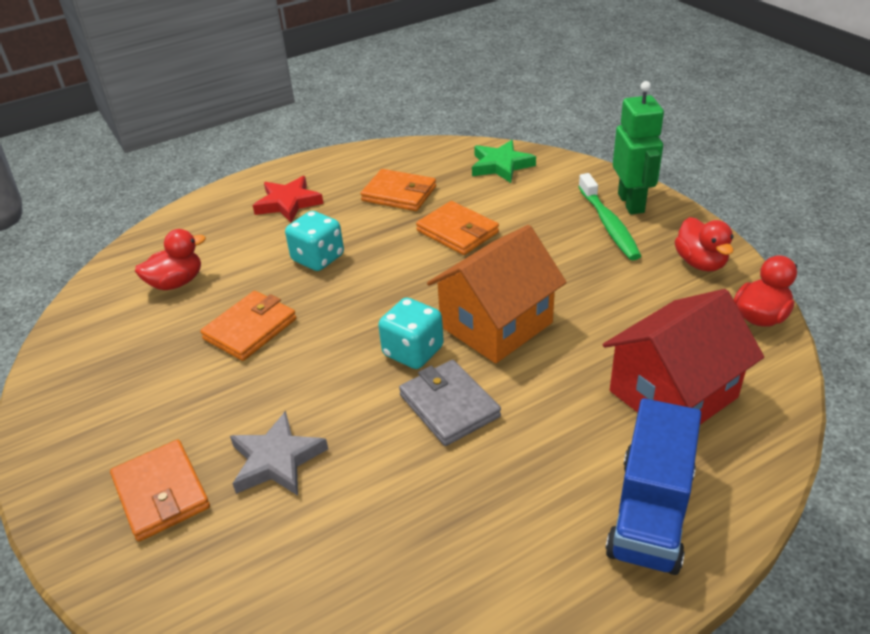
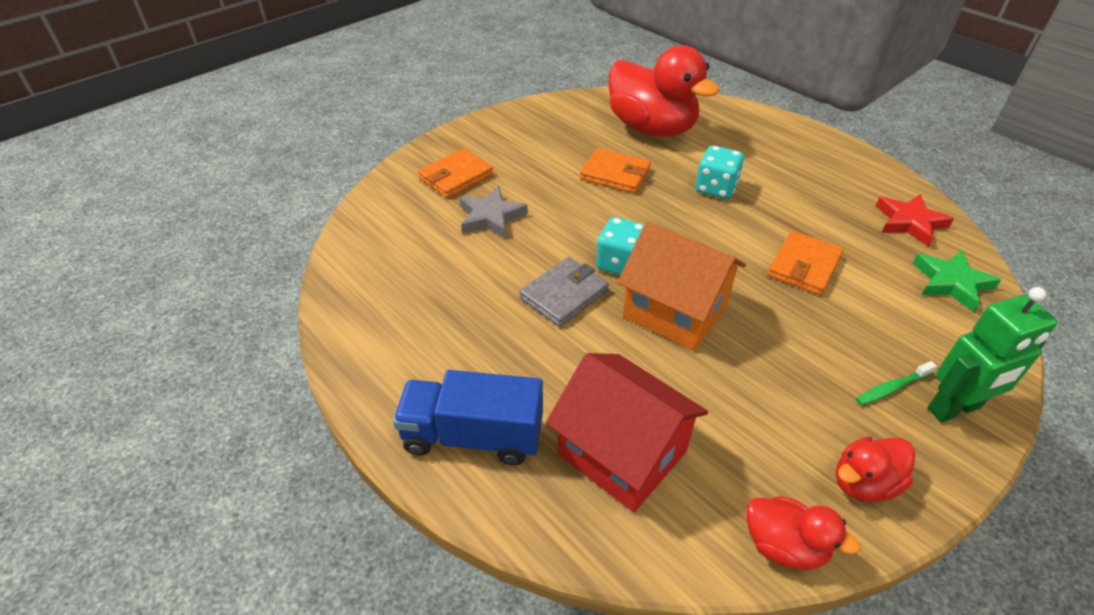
camera: 75 degrees right, 5 degrees up
(176, 283) = (652, 128): red duck -> red duck, size x2.07
(288, 203) = (784, 155): red star -> red star (909, 222)
(399, 194) = (842, 217): orange wallet -> none
(608, 225) = (891, 388): green toothbrush -> green toothbrush, size x0.58

